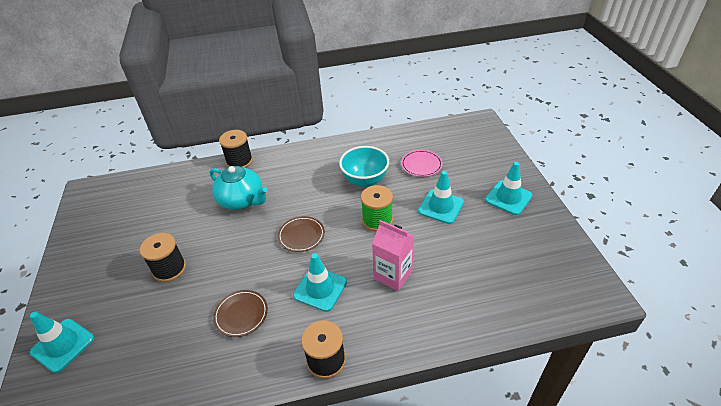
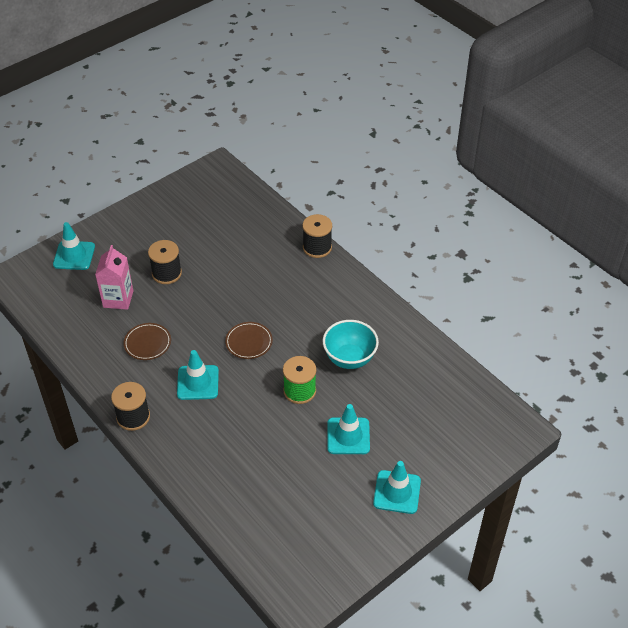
camera: 60 degrees right, 5 degrees up
(242, 200) = (267, 278): turquoise teapot -> none
(393, 275) = (239, 428): pink carton -> pink carton (118, 299)
(421, 165) = (404, 397): pink plate -> none

